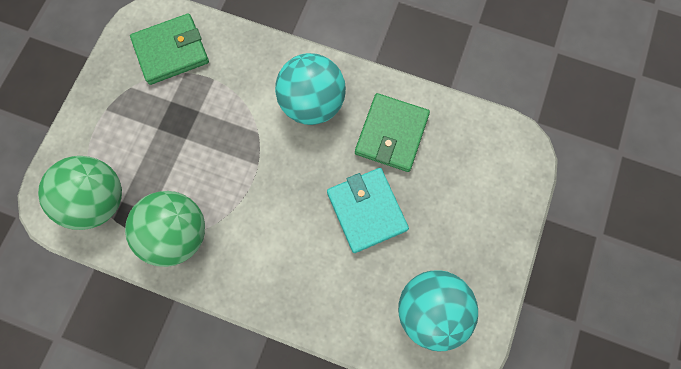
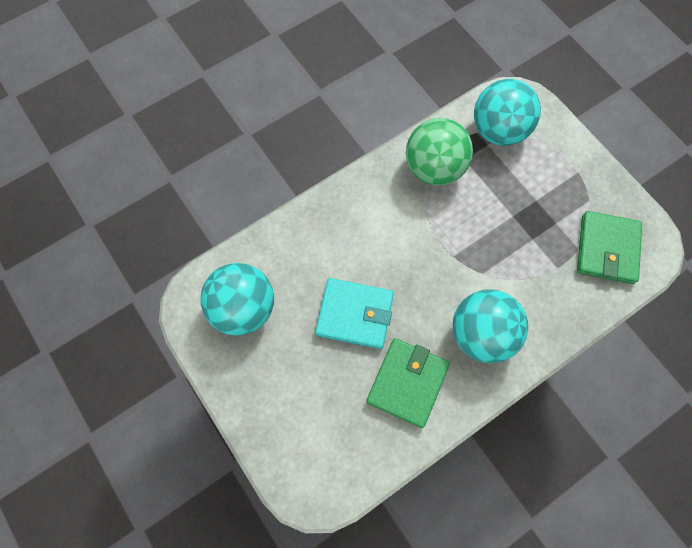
camera: 125 degrees right, 5 degrees down
(99, 200) = (498, 130): green ball -> turquoise ball
(391, 134) = (407, 383): green wallet -> green wallet turned 60 degrees clockwise

